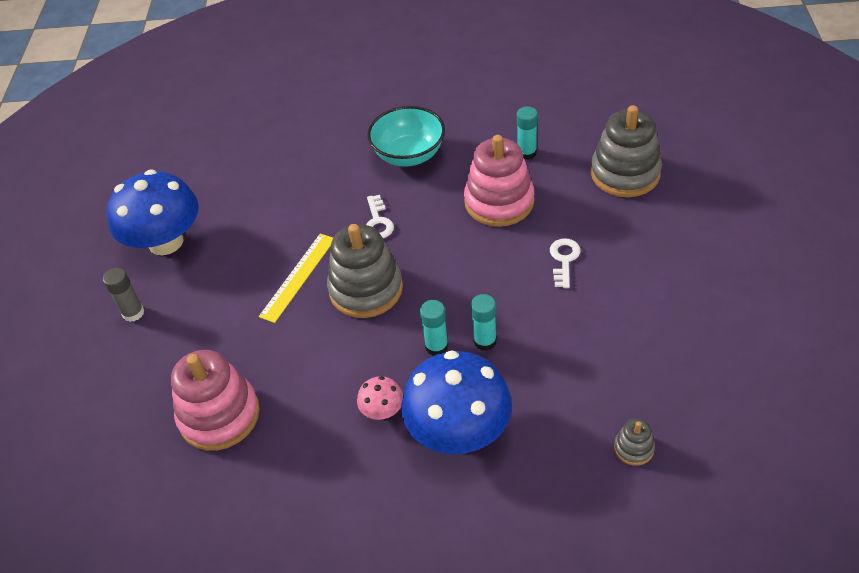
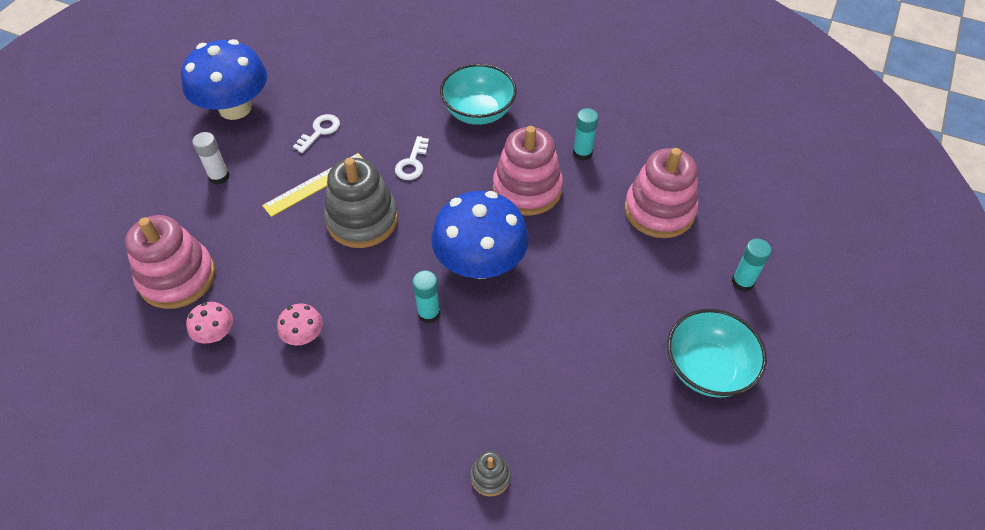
camera: 20 degrees right, 5 degrees up
(133, 313) = (172, 159): grey glue stick -> none
(195, 309) = (219, 176): none -> white glue stick
(295, 447) = (216, 334): none -> pink mushroom
(436, 346) = (385, 299): turquoise glue stick -> turquoise glue stick (742, 282)
(458, 431) = (353, 385): blue mushroom -> blue mushroom (480, 263)
(564, 259) = (548, 269): white key -> white key (320, 131)
(625, 173) = (659, 210): grey stacking toy -> pink stacking toy
(750, 281) = (707, 369): none -> turquoise bowl

